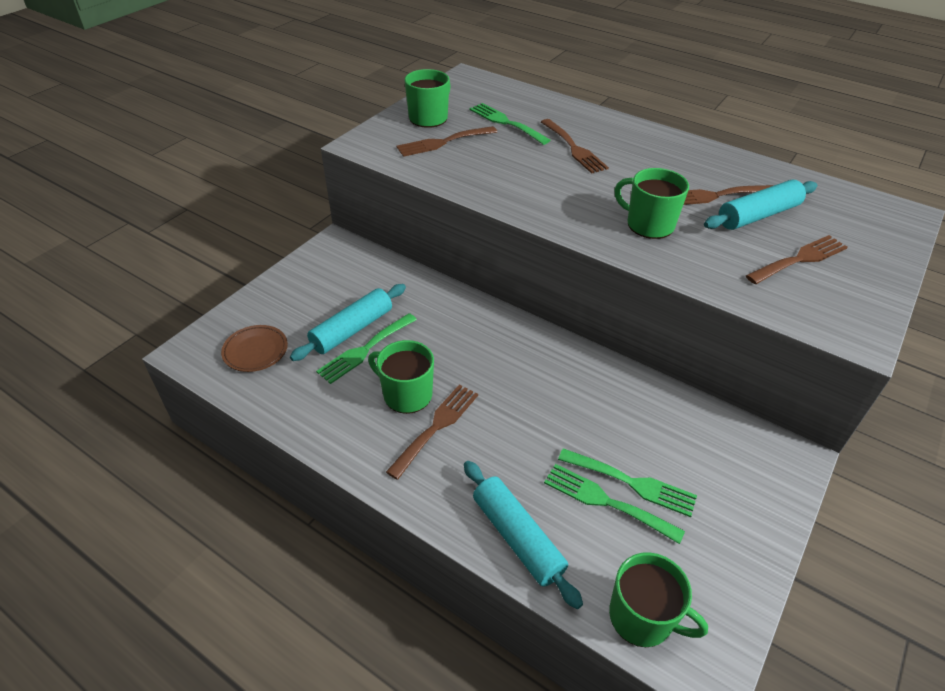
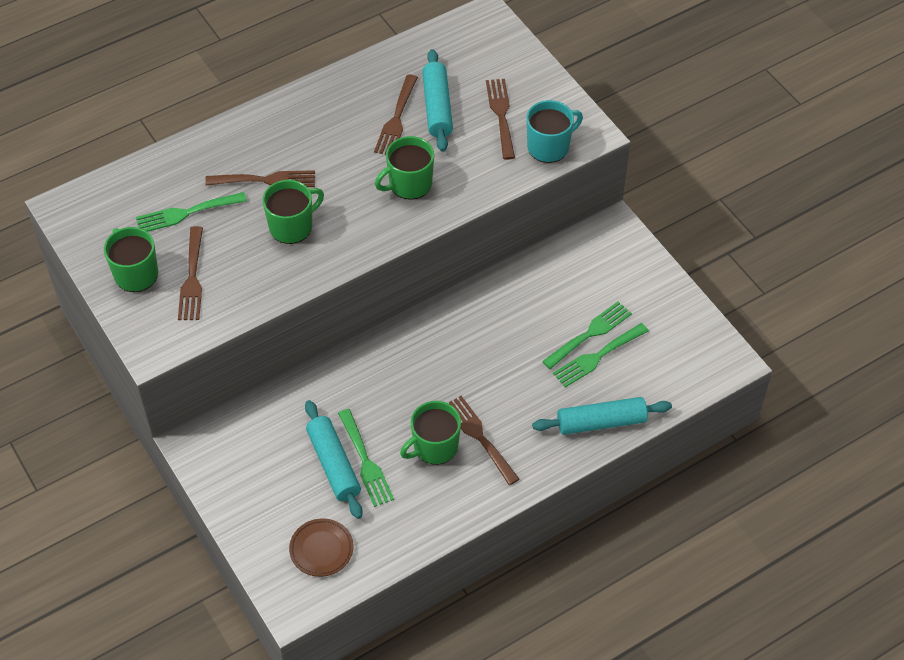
camera: 65 degrees left, 10 degrees up
(642, 617) = (686, 378): green mug -> green mug (292, 226)
(801, 307) = (549, 146): none -> turquoise mug

